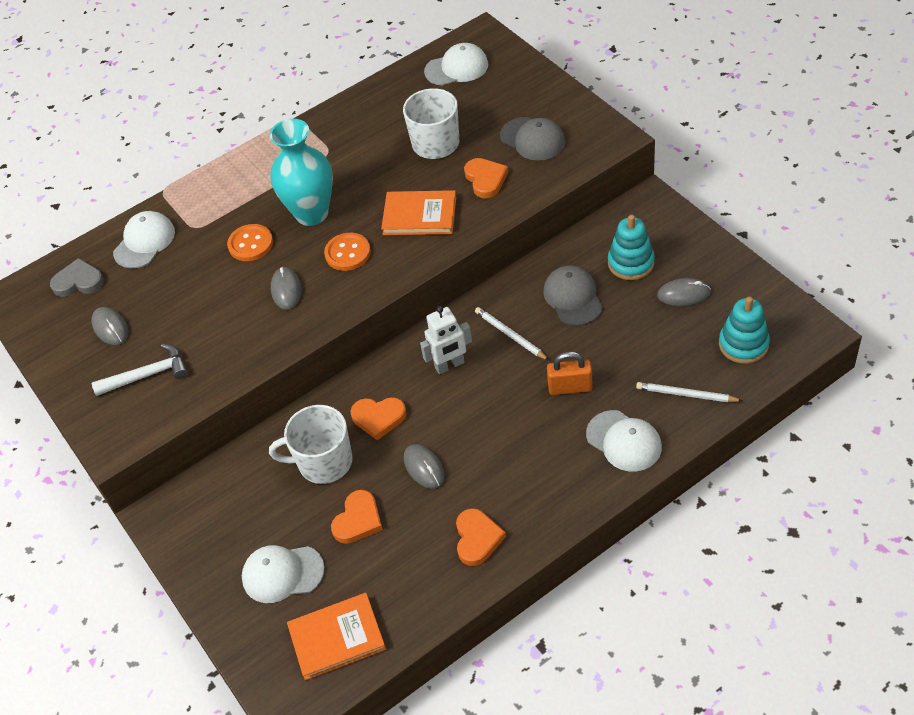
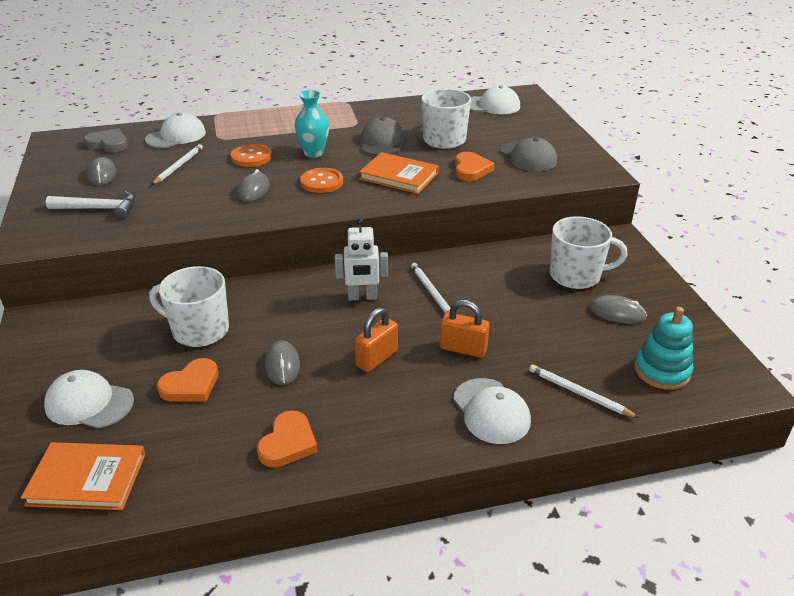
camera: 15 degrees right, 15 degrees down
(183, 286) = (178, 166): none -> white pencil
(312, 213) = (313, 153): turquoise vase -> turquoise vase, size x0.63
(378, 418) = (272, 314): orange heart -> none
(501, 427) = (377, 358): none -> orange padlock
(573, 297) = (507, 284): grey cap -> grey cap (382, 142)
(631, 263) = (576, 275): turquoise stacking toy -> white mug

